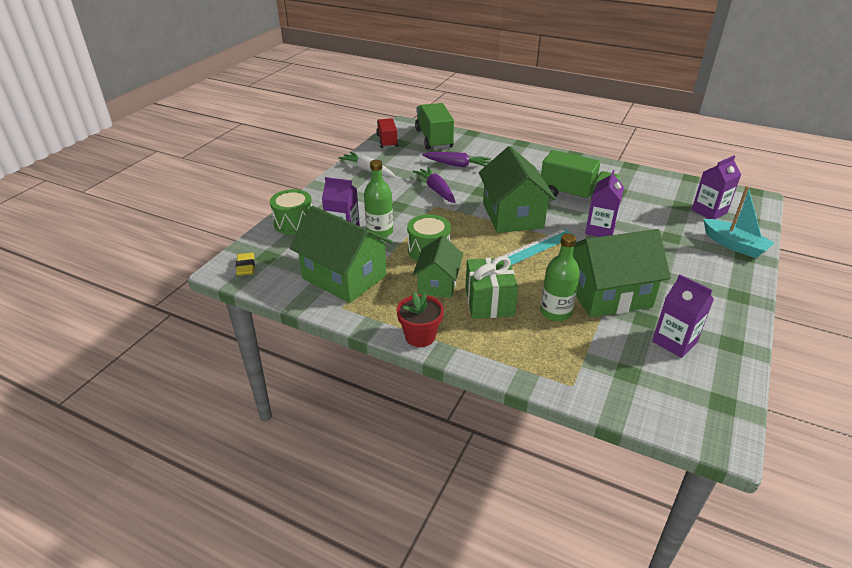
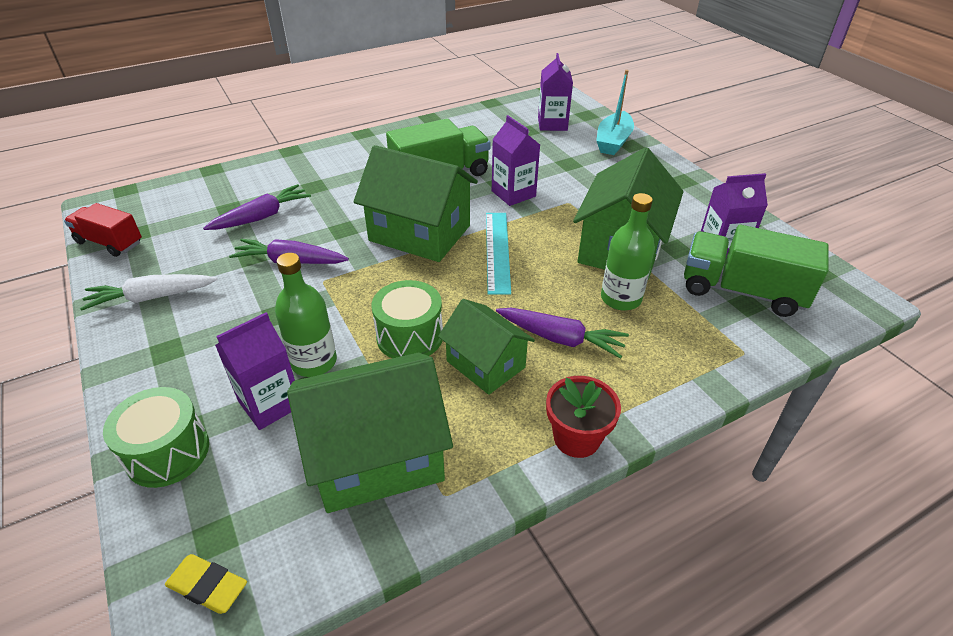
camera: 55 degrees left, 5 degrees up
(434, 139) = (175, 203): green truck -> green truck (742, 291)
(489, 301) = (560, 338): green gift -> purple carrot
(734, 245) = (613, 141): turquoise boat -> turquoise boat turned 120 degrees clockwise

